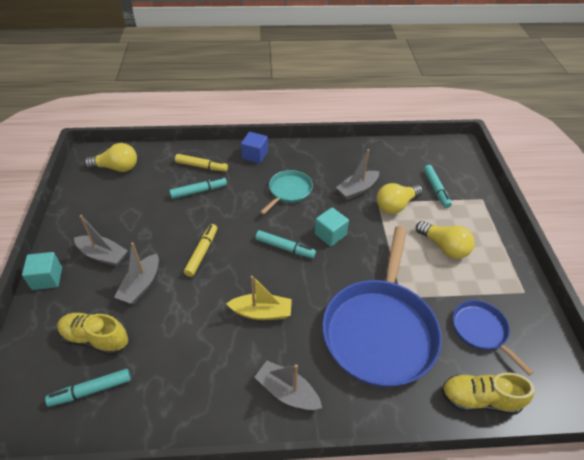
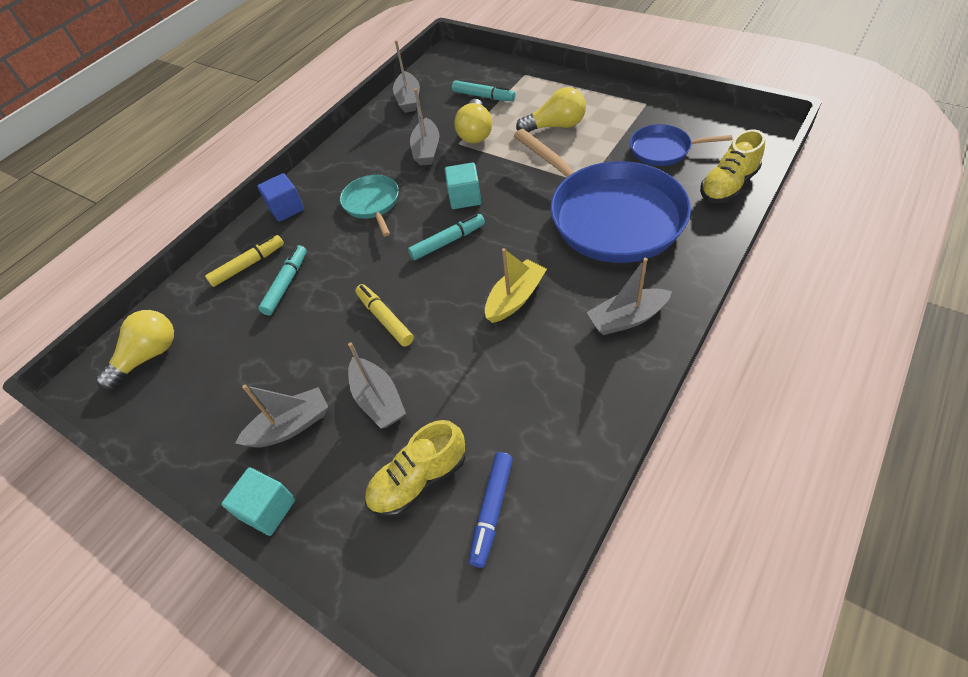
camera: 45 degrees left, 5 degrees up
(91, 390) = (492, 510): turquoise marker -> blue marker
(395, 153) = (408, 99): none -> grey boat

